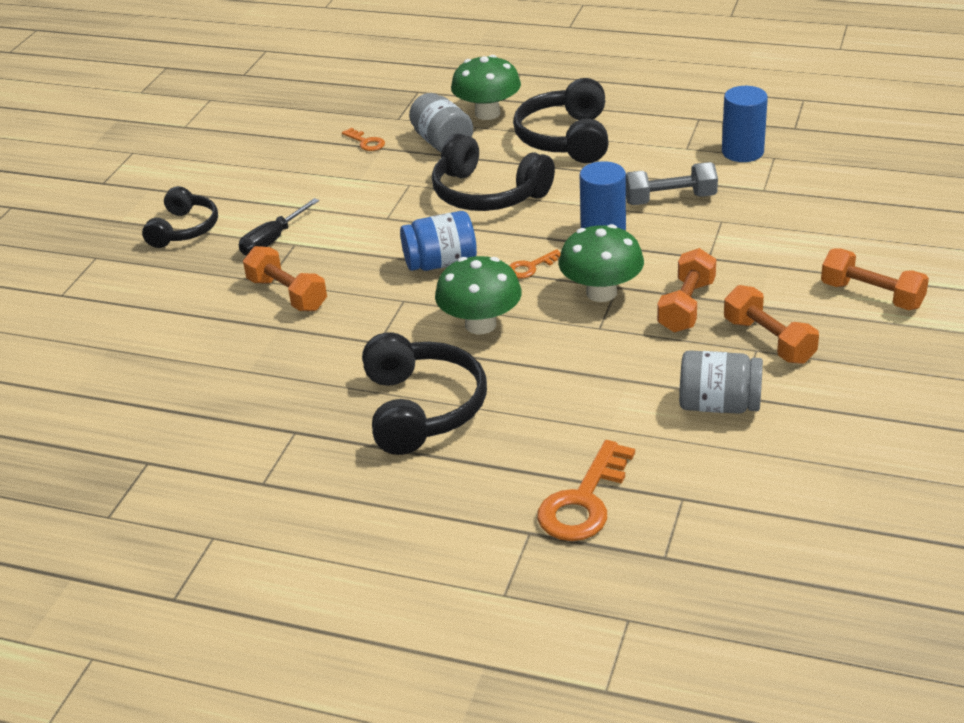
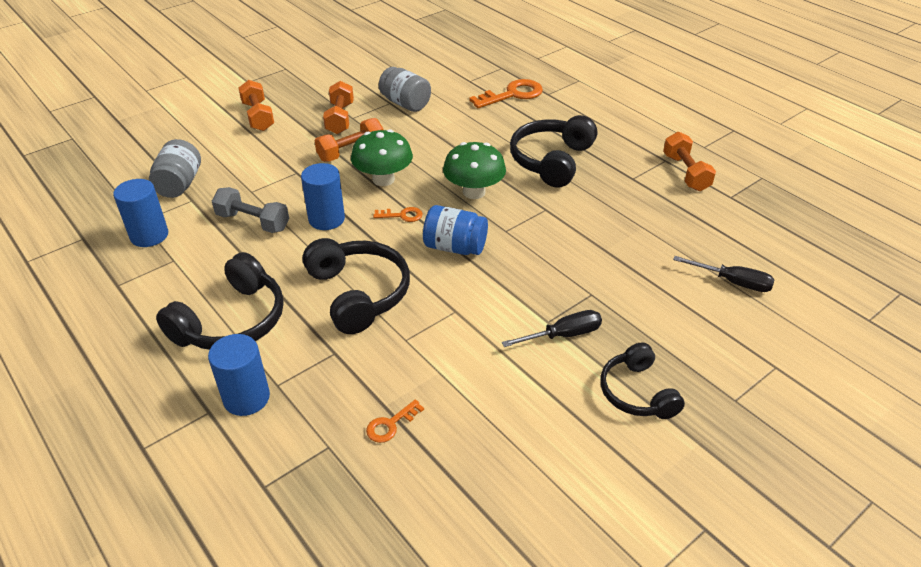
camera: 150 degrees left, 5 degrees up
(119, 352) = (733, 282): none -> black screwdriver
(184, 229) = (637, 392): black headphones -> black headphones turned 60 degrees counterclockwise
(287, 294) = (582, 274): orange dumbbell -> orange dumbbell (685, 173)
(366, 142) = (391, 424): orange key -> orange key turned 120 degrees counterclockwise
(442, 143) = (327, 379): grey jar -> grey jar (179, 184)
(487, 113) = (246, 398): green mushroom -> blue cylinder

